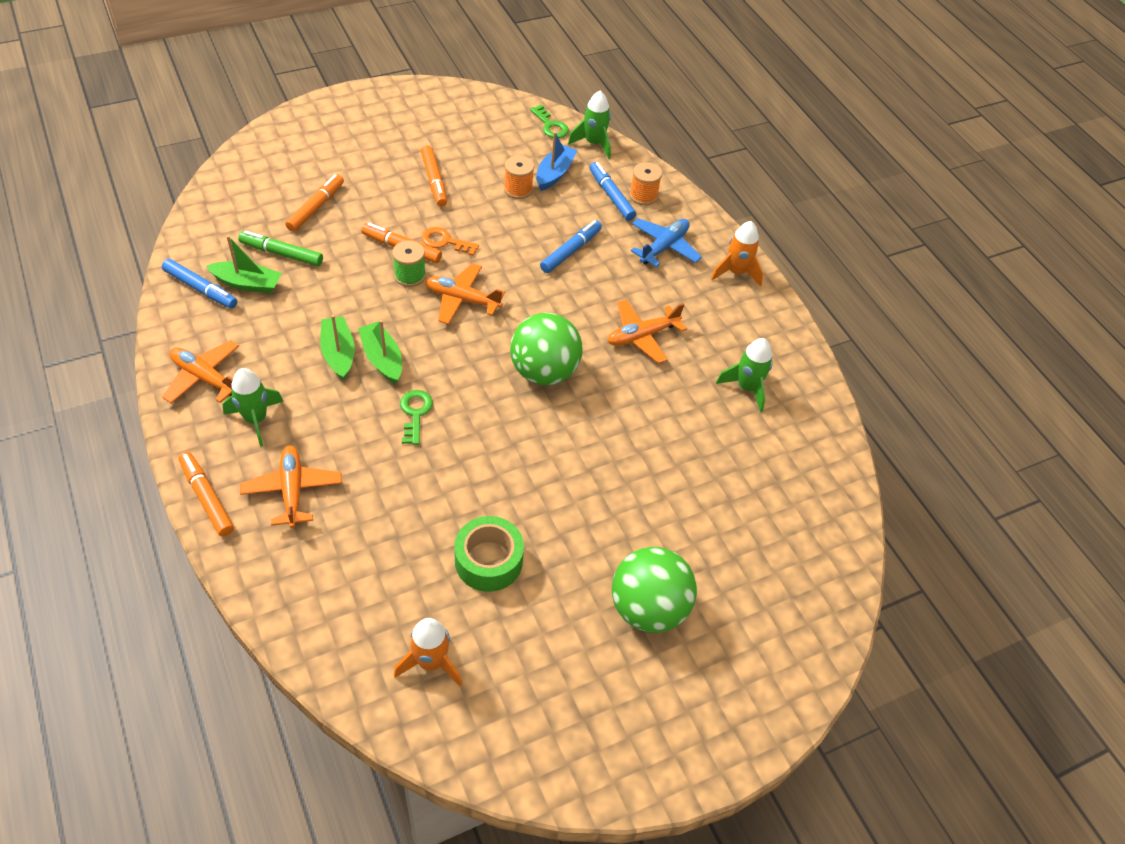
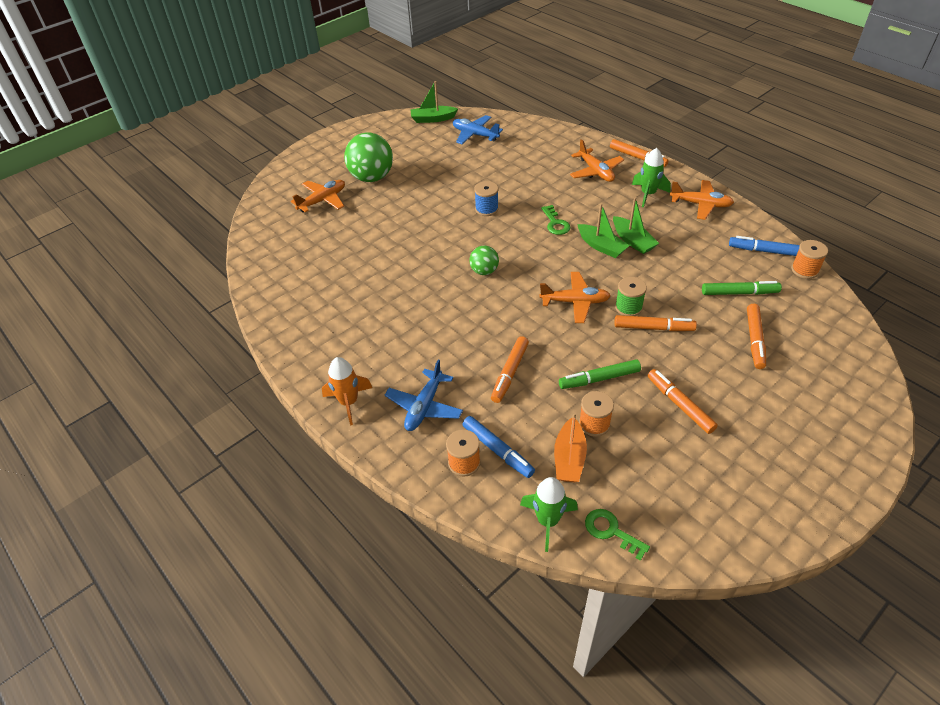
camera: 170 degrees right, 5 degrees down
(186, 254) = (804, 270): none -> orange spool
(247, 283) = (739, 264): green boat -> green boat (433, 119)
(431, 662) = (475, 135): orange rocket -> blue plane
(445, 242) = (623, 345): orange key -> none
(488, 561) = (467, 173): green tape -> none
(489, 220) = (599, 379): none -> green marker
(494, 472) = (486, 209): none -> blue spool
(544, 371) = (484, 271): green ball -> green ball, size x0.53
(554, 174) = (569, 458): blue boat -> orange boat
(570, 251) = (510, 373): blue marker -> orange marker
(642, 336) = (419, 318): orange plane -> orange plane (322, 200)
(747, 388) = (327, 304): green rocket -> none

